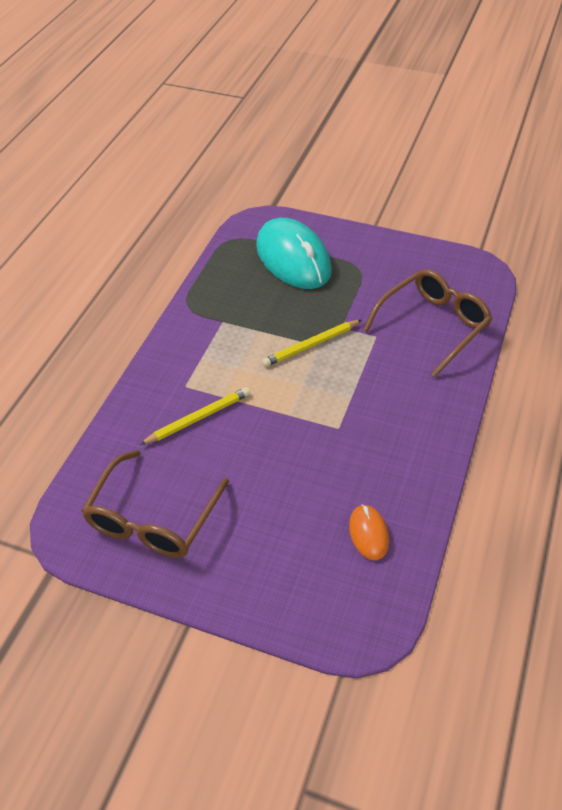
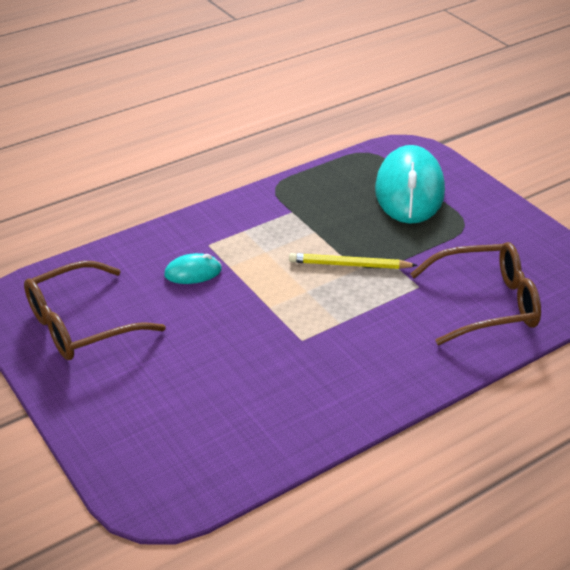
camera: 35 degrees right, 10 degrees down
(198, 418) = (193, 272): yellow pencil -> turquoise mouse
(369, 533) = (237, 432): orange mouse -> none

